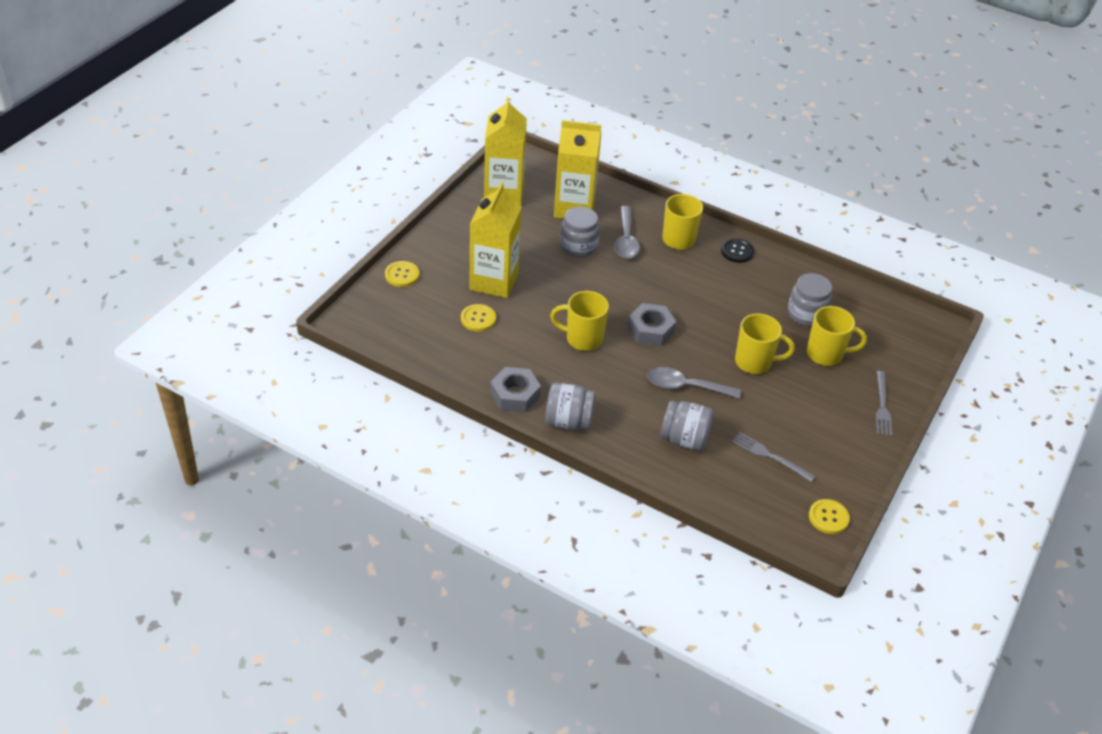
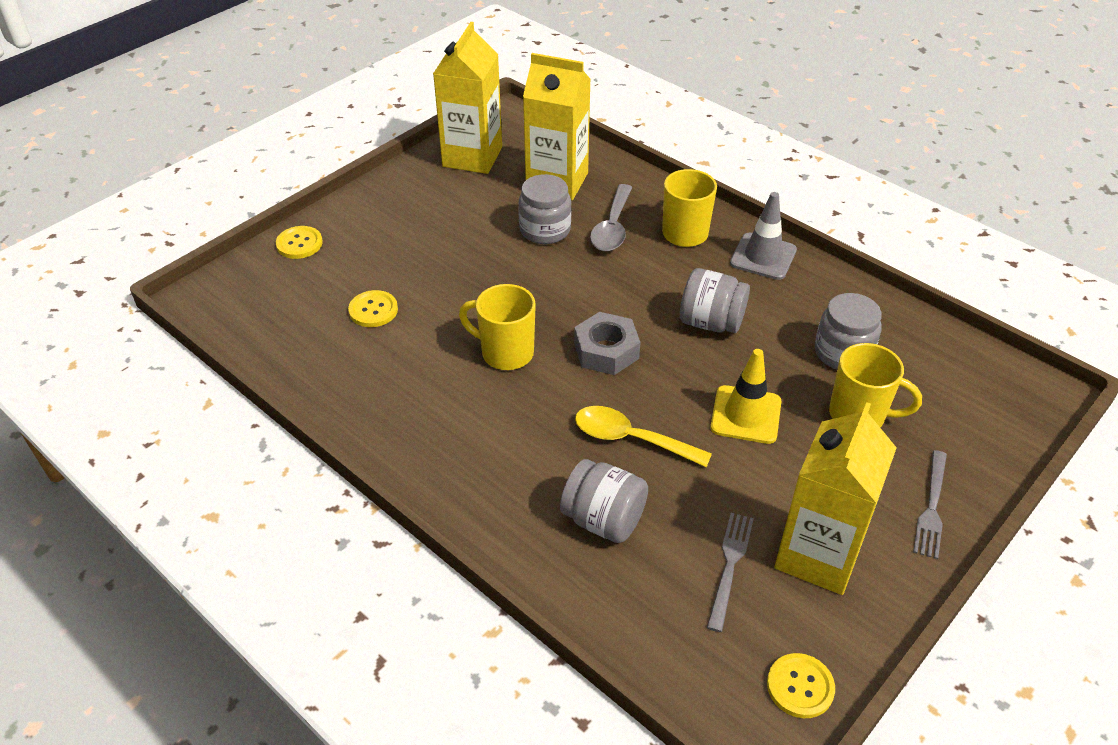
camera: 15 degrees right, 0 degrees up
(494, 281) = (415, 263): yellow carton -> yellow carton (818, 555)
(515, 395) = (379, 421): grey nut -> none
(568, 421) = (440, 469): grey jar -> grey jar (711, 322)
(685, 386) = (631, 439): grey spoon -> yellow spoon
(737, 251) = (763, 257): black button -> grey traffic cone
(754, 362) = (746, 415): yellow mug -> yellow traffic cone
(770, 456) = (730, 566): grey fork -> grey fork turned 60 degrees clockwise

